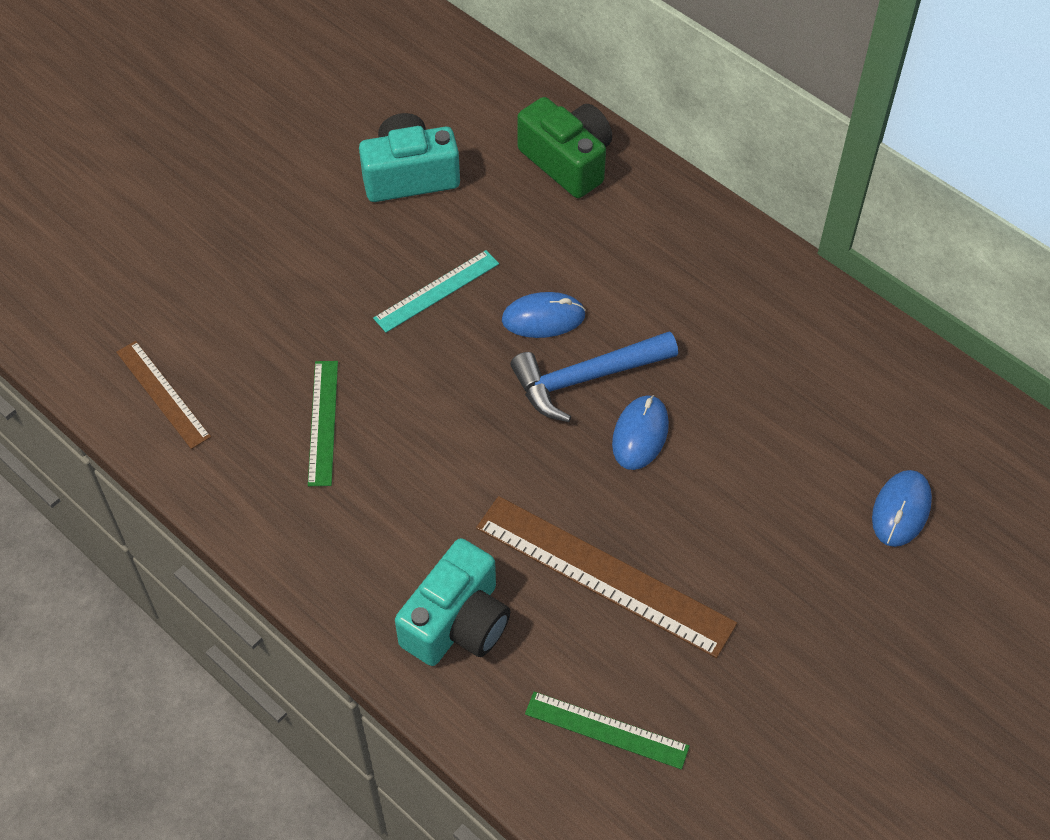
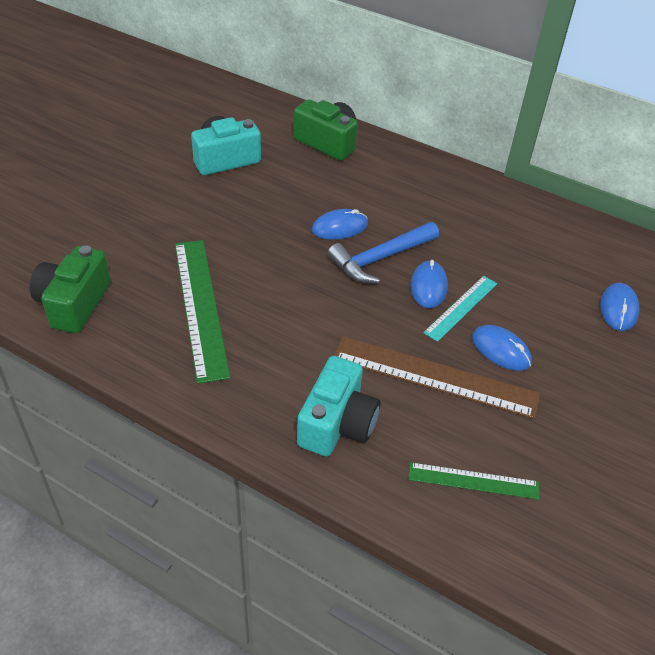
camera: 15 degrees left, 10 degrees down
(163, 394) = (74, 303): brown ruler -> green camera
(323, 422) = (200, 306): green ruler -> green ruler, size x1.77
(436, 291) = (261, 220): turquoise ruler -> turquoise ruler (461, 307)
(708, 549) = (501, 350): none -> blue mouse

